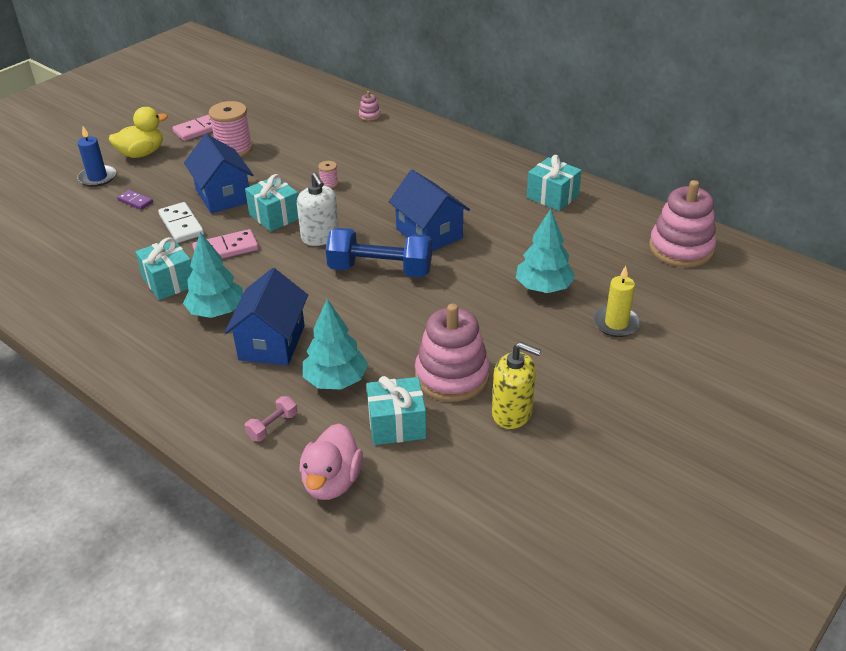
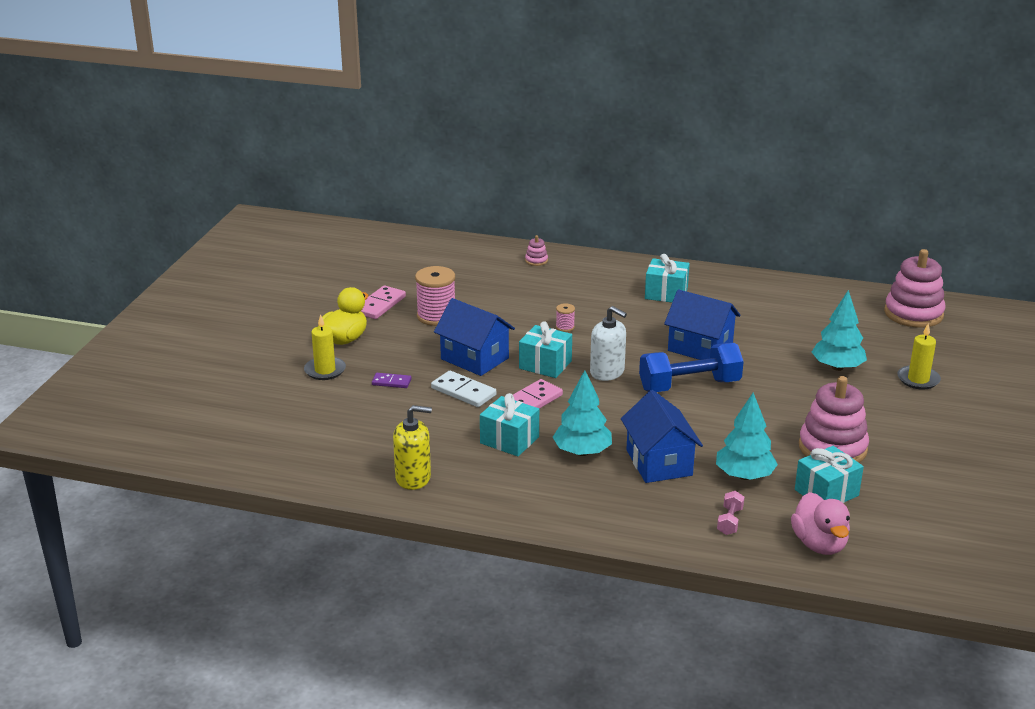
camera: 25 degrees left, 10 degrees down
(97, 178) = (325, 370): blue candle -> yellow candle
(512, 413) = (904, 461): yellow soap dispenser -> yellow soap dispenser (413, 478)
(552, 196) = (773, 296): turquoise gift -> turquoise gift (666, 293)

